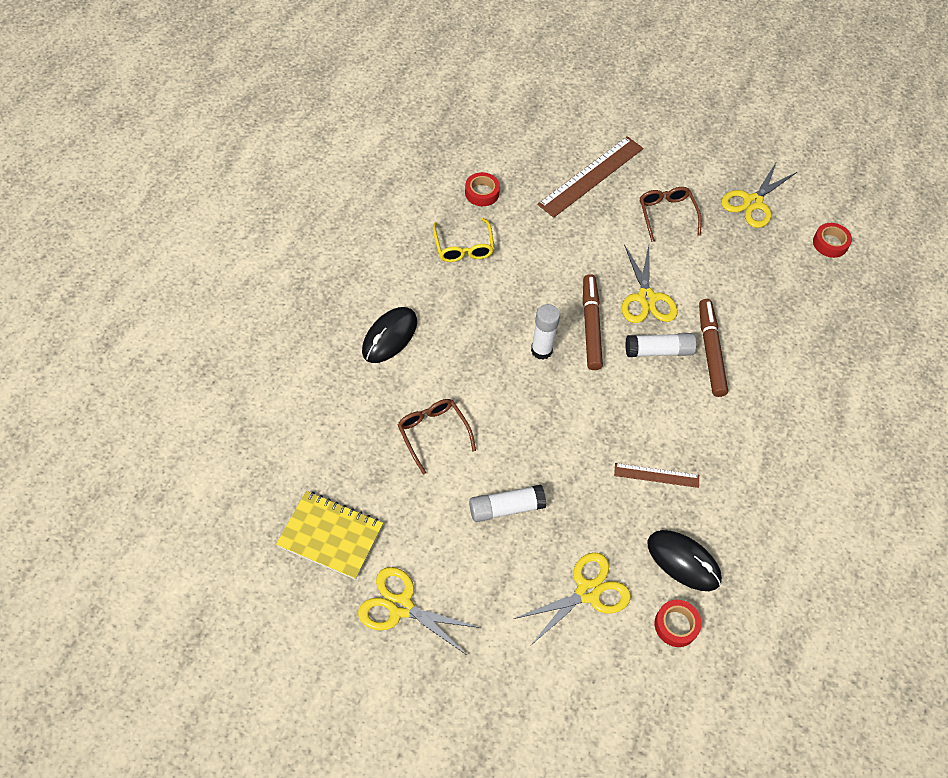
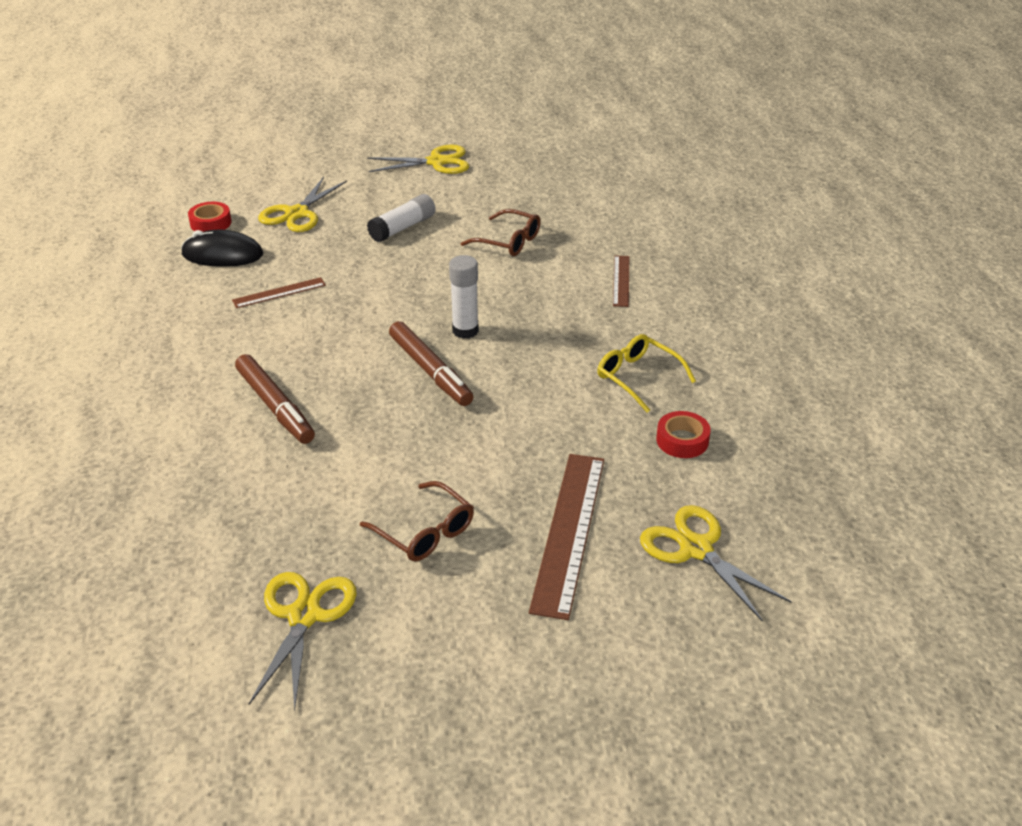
camera: 150 degrees right, 20 degrees down
(330, 536) = (524, 170): yellow notebook -> none
(390, 337) = (621, 280): black mouse -> brown ruler
(646, 298) = (385, 423): yellow scissors -> yellow scissors (696, 549)
(658, 351) = (337, 382): white glue stick -> none
(830, 243) = (152, 612): red tape -> none

